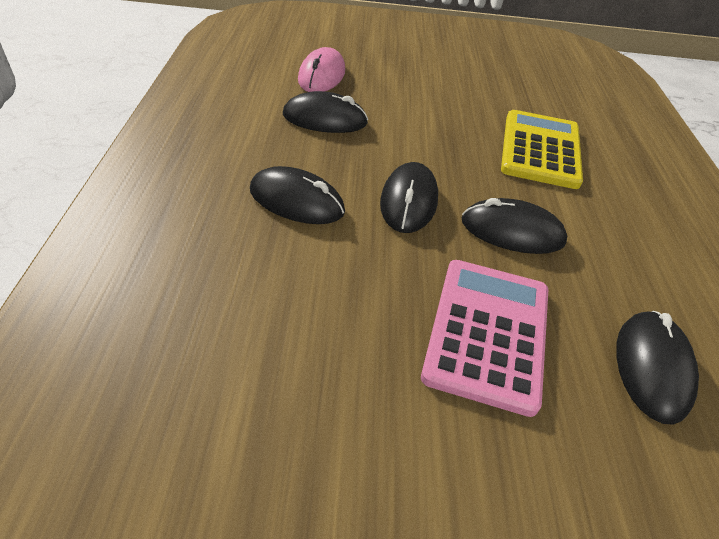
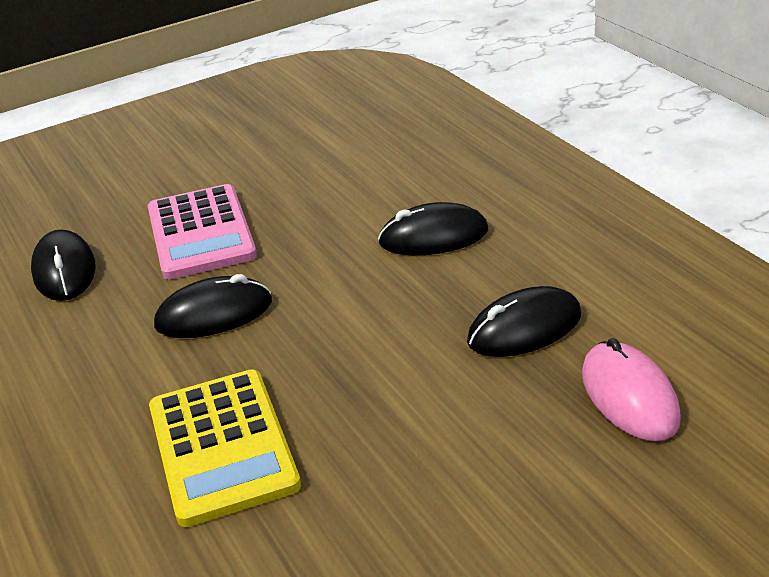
camera: 155 degrees right, 10 degrees down
(408, 201) = (335, 289): black mouse -> none

